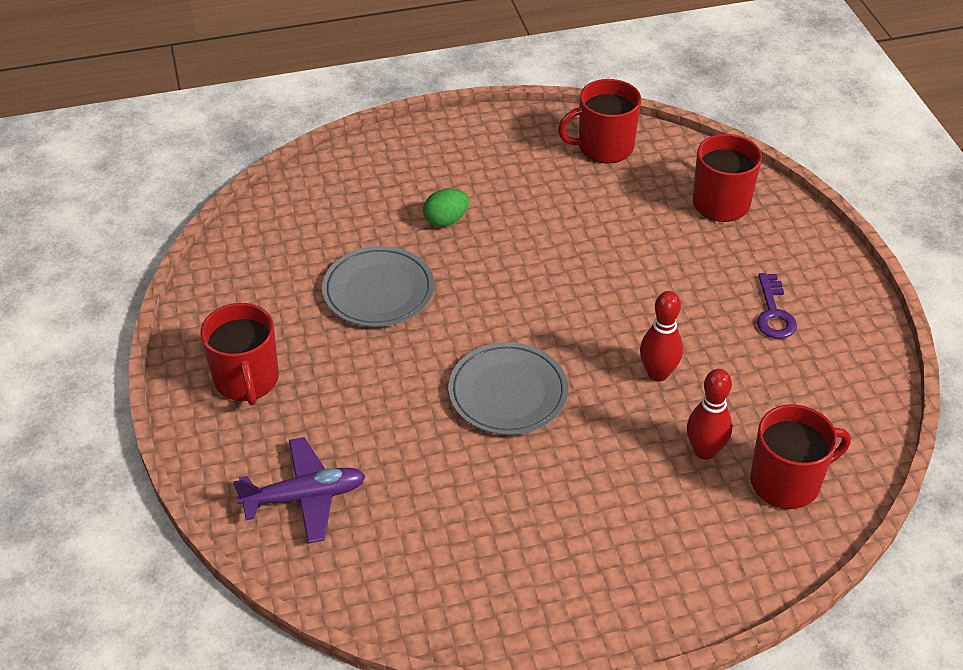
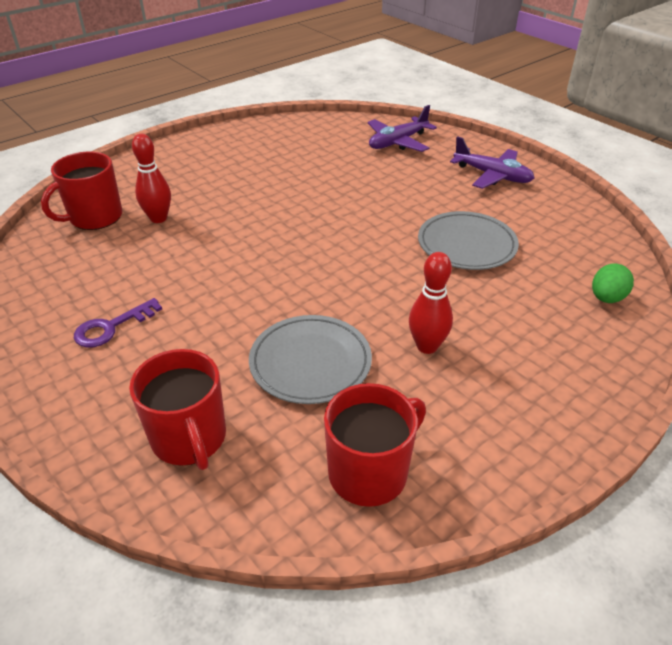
camera: 155 degrees right, 5 degrees down
(247, 380) = (492, 175): red mug -> purple plane
(446, 220) = (470, 317): green egg -> green egg (606, 298)
(508, 393) = (316, 213): grey plate -> grey plate (310, 363)
(658, 373) = (208, 253): red bowling pin -> red bowling pin (427, 346)
(773, 313) = (111, 327): purple key -> purple key turned 105 degrees counterclockwise

